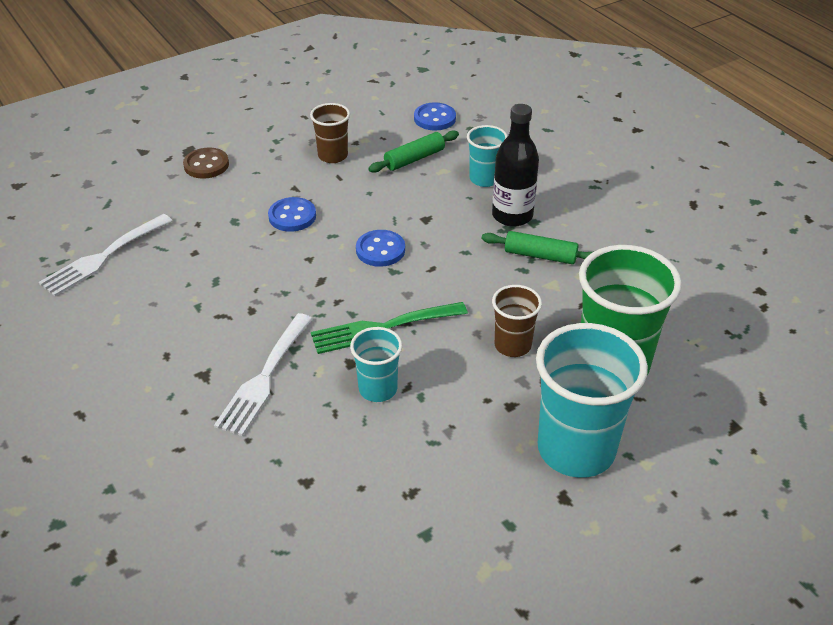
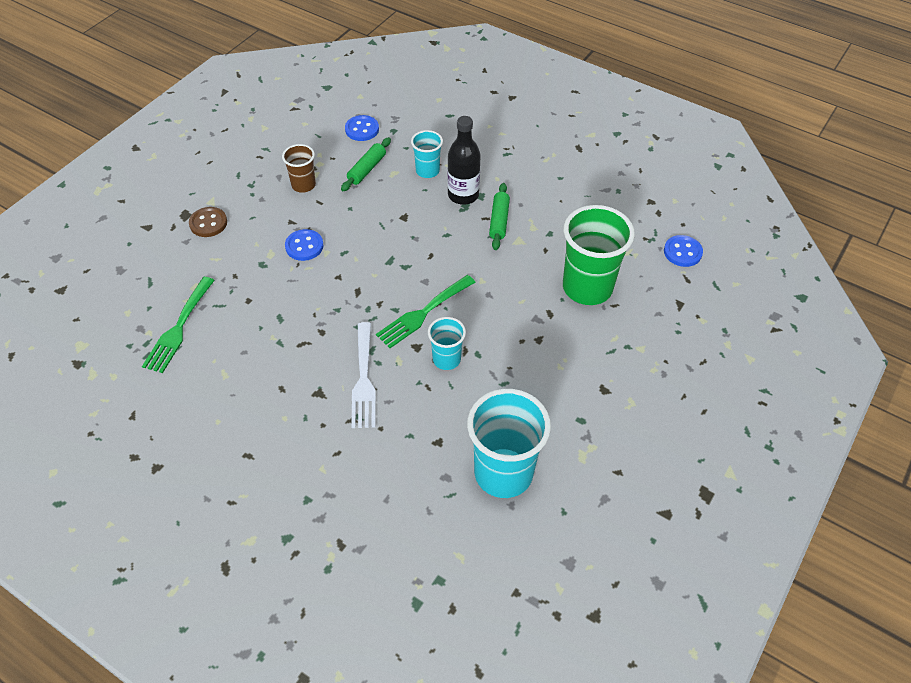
camera: 25 degrees left, 10 degrees up
(103, 257) = (179, 328): white fork -> green fork
(380, 250) = (386, 253): blue button -> blue button (682, 252)
(512, 345) = (517, 295): brown cup -> none
(540, 255) = (499, 221): green rolling pin -> green rolling pin turned 75 degrees counterclockwise
(576, 449) = (595, 354): turquoise cup -> turquoise cup (503, 473)

